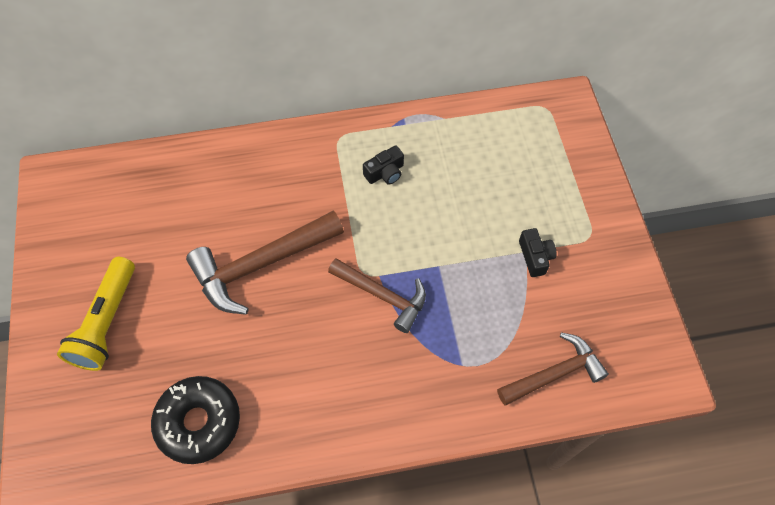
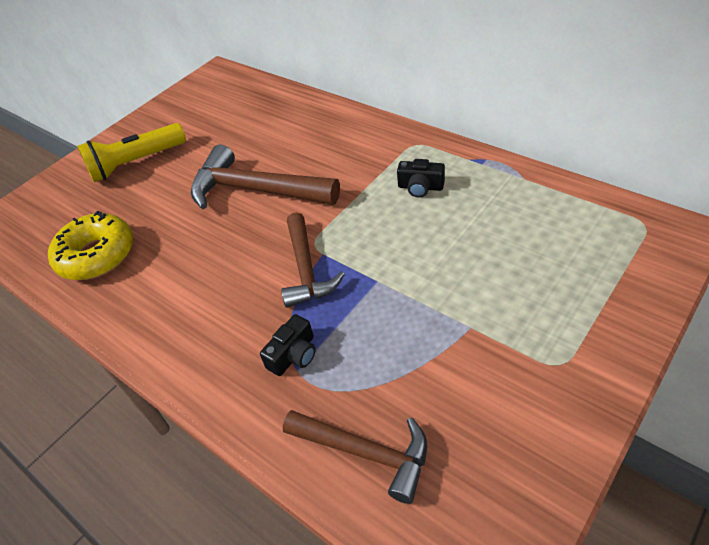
camera: 55 degrees right, 15 degrees down
(199, 422) = (97, 255): black donut -> yellow donut
(535, 257) = (475, 338): black camera -> black camera (294, 355)

